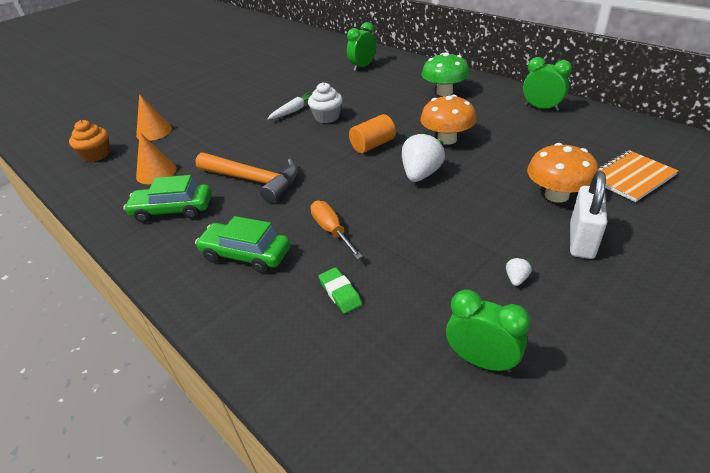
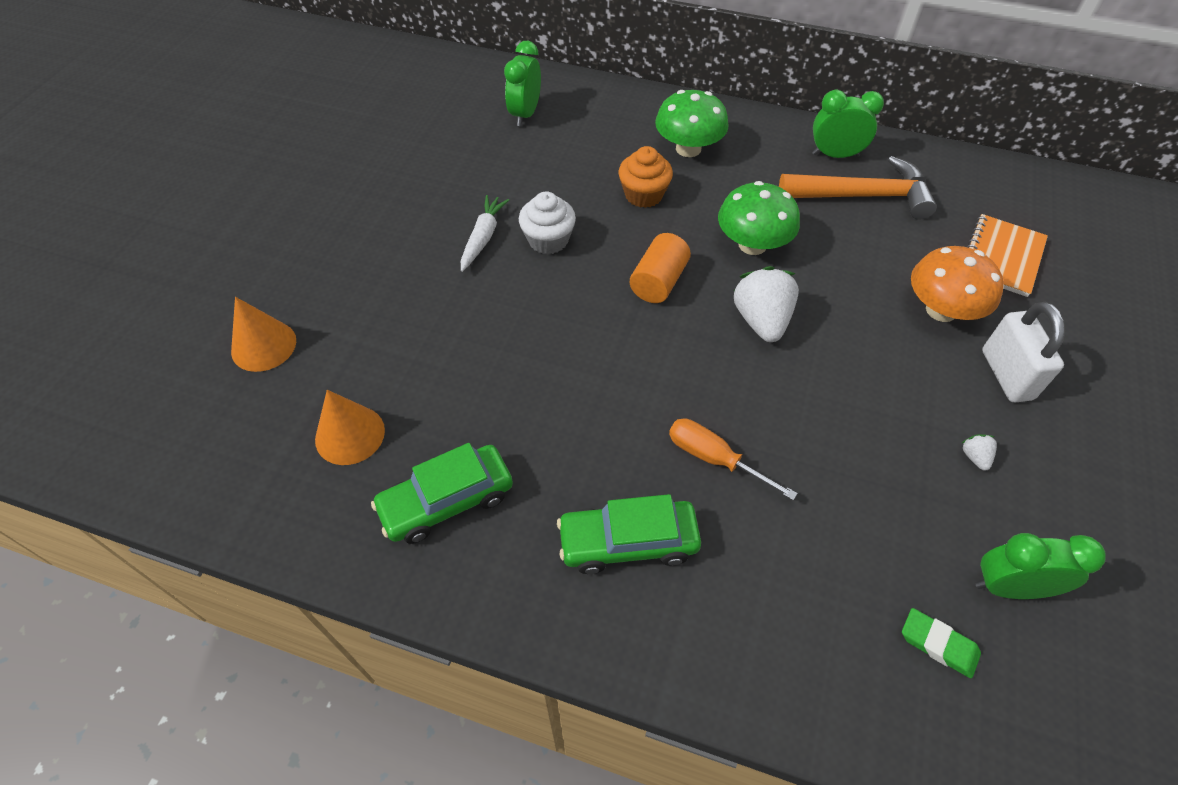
camera: 30 degrees left, 15 degrees up
(97, 155) = (195, 428): orange cupcake -> orange cupcake (643, 195)
(253, 180) = (530, 402): orange hammer -> orange hammer (862, 196)
(340, 293) = (797, 556): green eraser -> green eraser (938, 644)
(447, 139) = (752, 244): orange mushroom -> green mushroom

